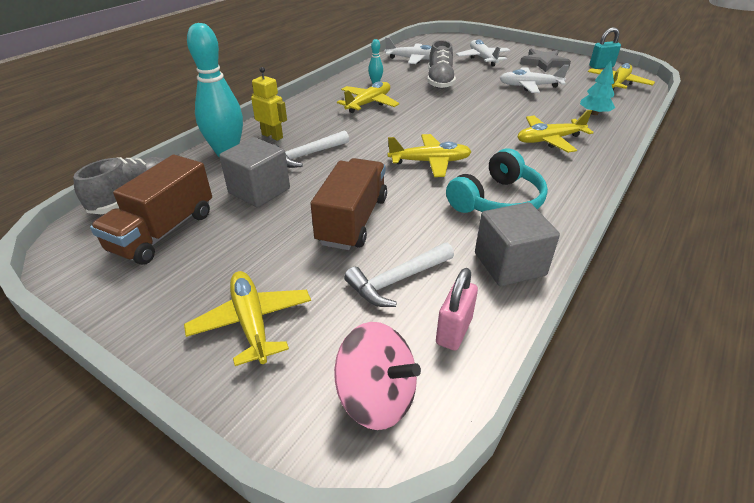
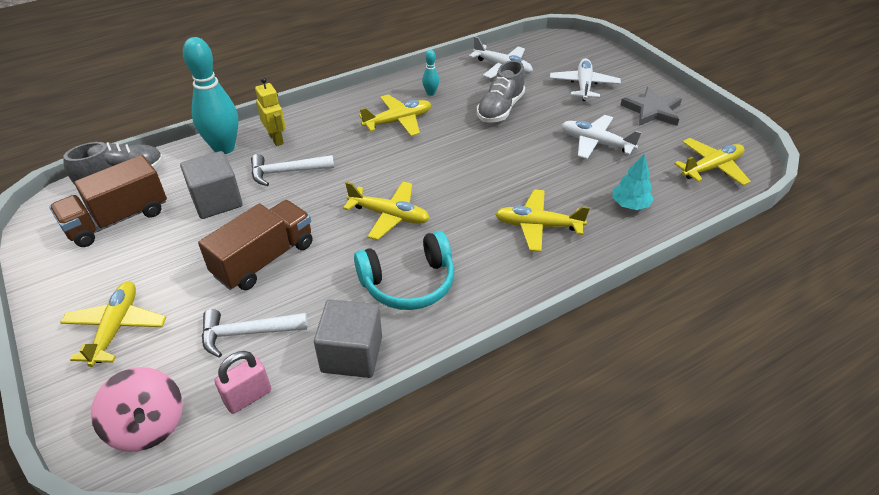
camera: 25 degrees right, 5 degrees up
(601, 66) = (721, 135): turquoise padlock -> none

